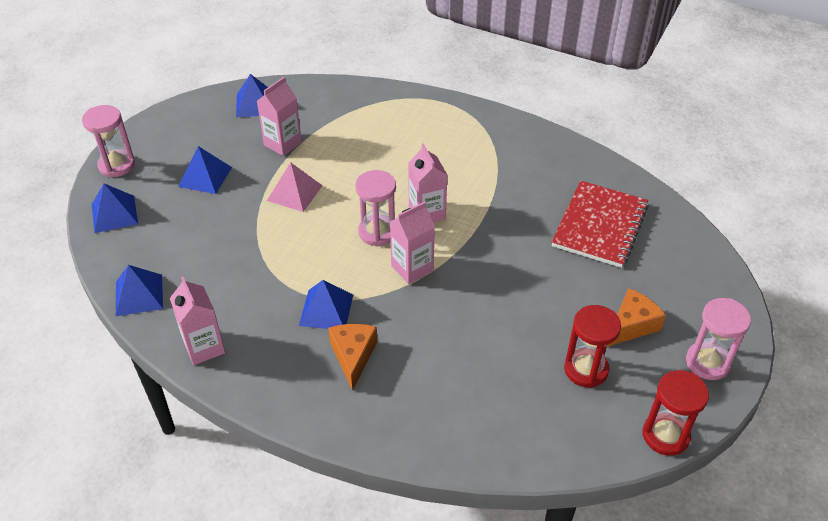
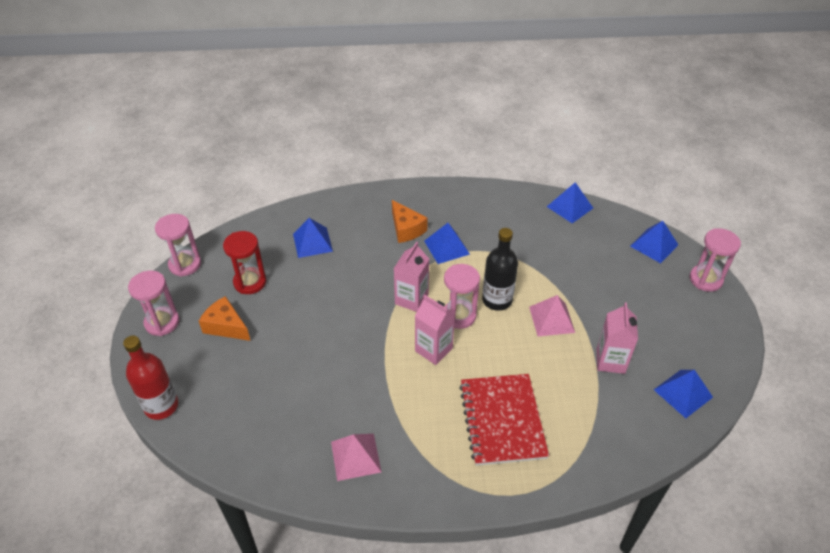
camera: 150 degrees right, 0 degrees up
(204, 347) = (498, 198): pink carton -> none
(205, 176) = (632, 301): blue pyramid -> blue pyramid (312, 242)
(327, 230) = (497, 300): none -> black bottle
(549, 165) = (356, 456): none -> pink pyramid
(599, 226) = (280, 406): red notebook -> red notebook (502, 420)
(631, 325) = (226, 326): orange cheese -> orange cheese turned 105 degrees clockwise
(665, 435) = (185, 264): red hourglass -> pink hourglass
(718, 271) = (161, 406): none -> red bottle

